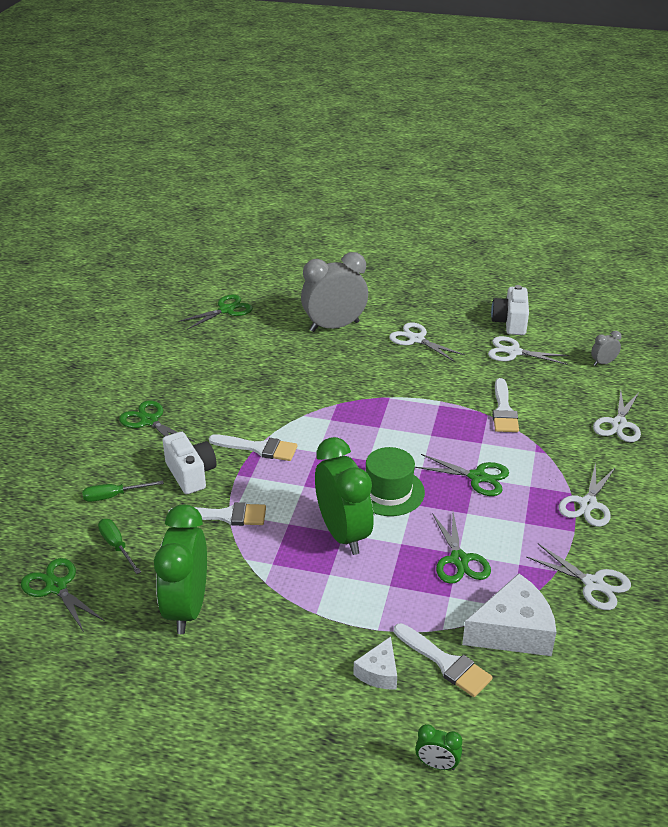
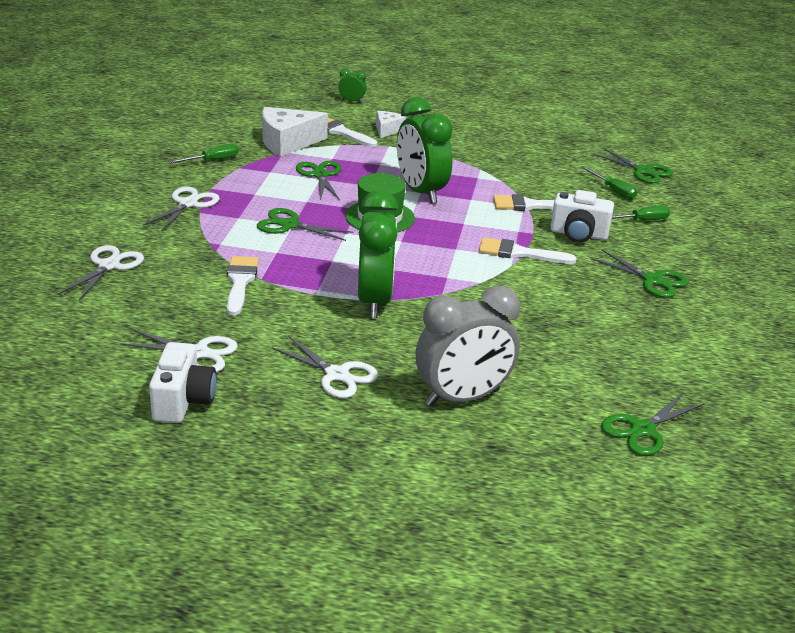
camera: 175 degrees right, 5 degrees down
(187, 608) = (535, 159): green clock -> green clock (374, 301)
(191, 474) = (578, 234): white camera -> white camera turned 45 degrees counterclockwise
(593, 584) = (212, 160): white scissors -> green screwdriver
(603, 363) = (77, 336): grey clock -> none

